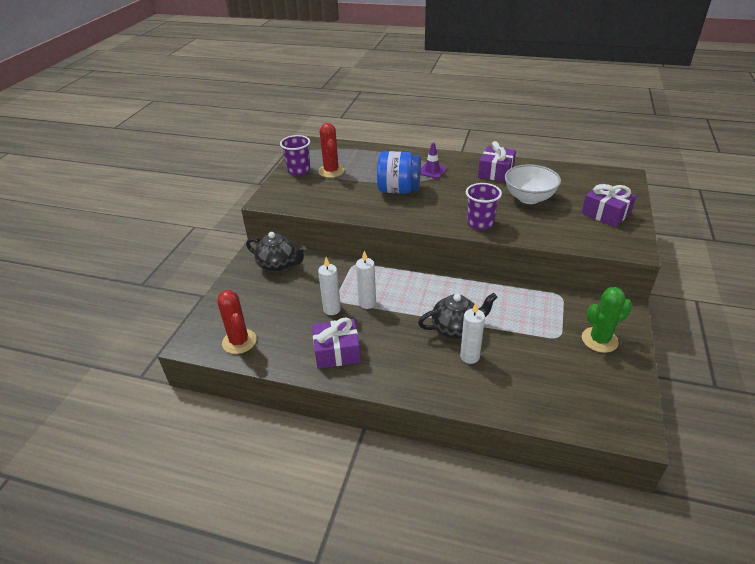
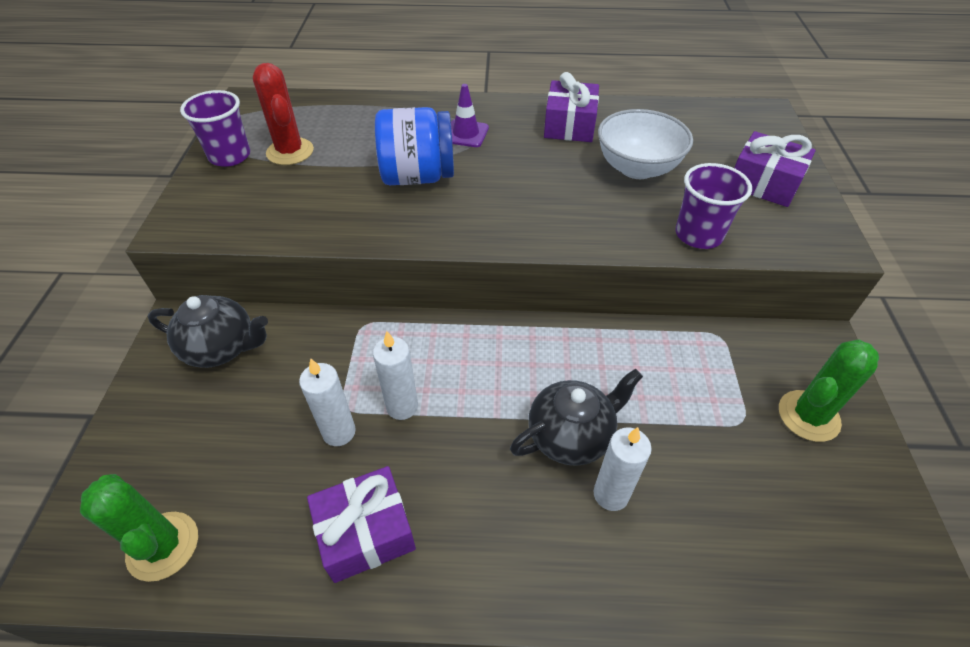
camera: 15 degrees left, 10 degrees up
(239, 341) = (163, 546): red cactus -> green cactus
(480, 223) = (573, 227): purple cup -> purple cup (698, 235)

